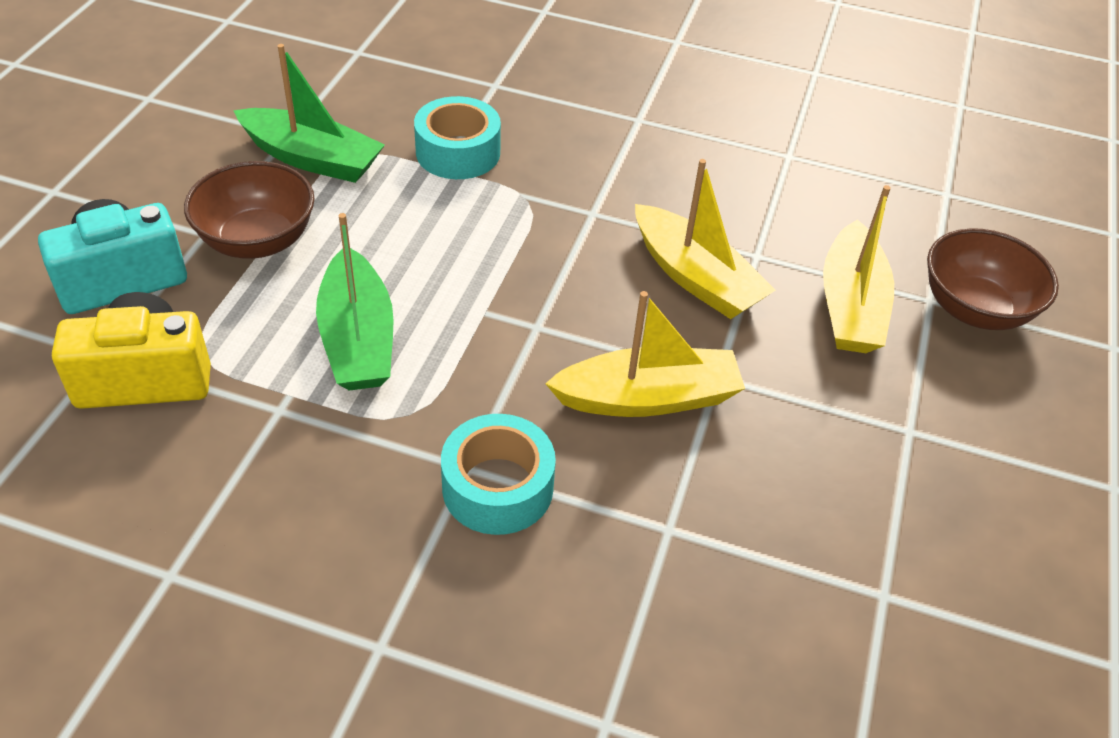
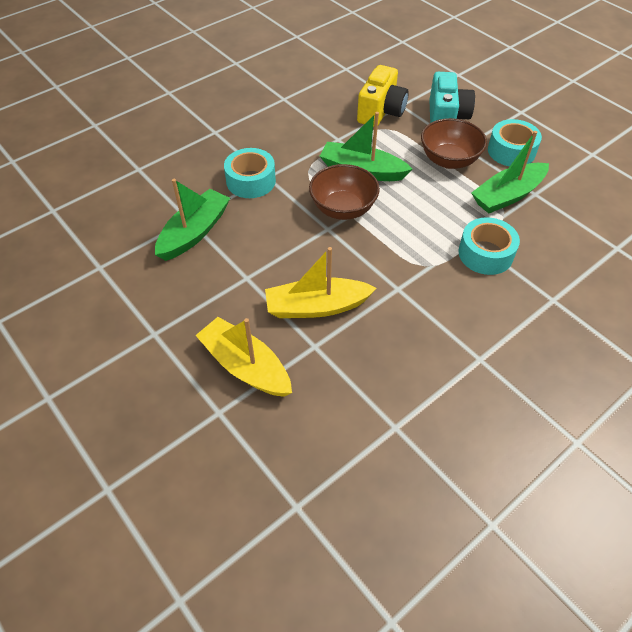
camera: 125 degrees right, 5 degrees up
(188, 178) = (511, 151): none -> turquoise tape
(648, 398) = (255, 246): yellow boat -> none
(690, 500) = (194, 232): none -> green boat
(974, 309) = (194, 431): brown bowl -> brown bowl (343, 209)

